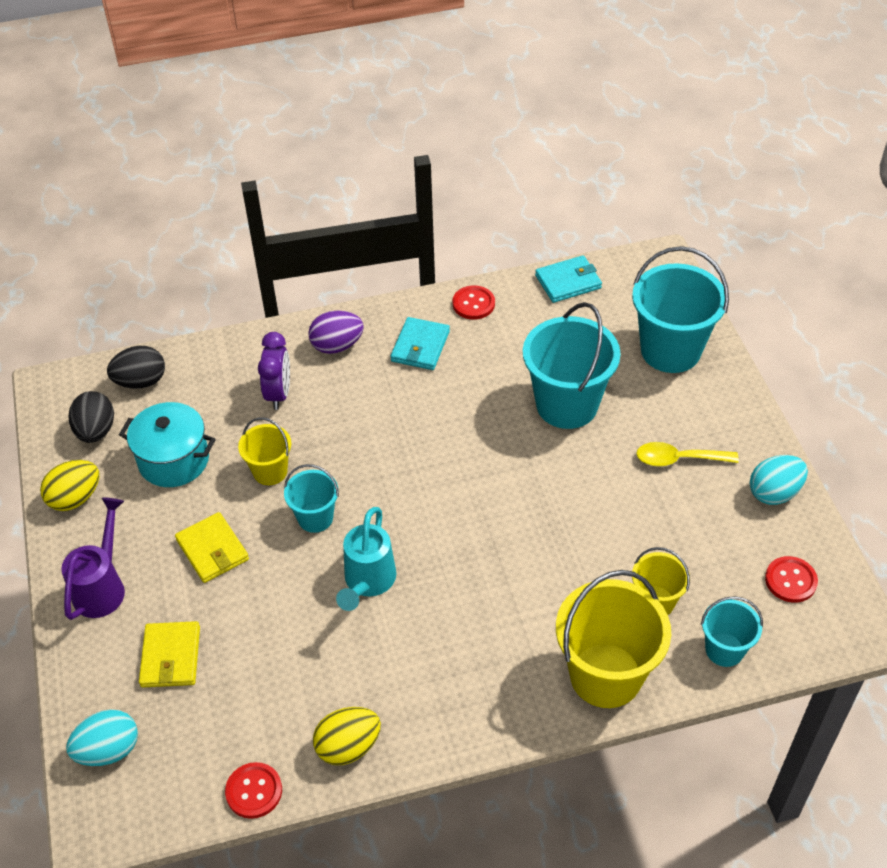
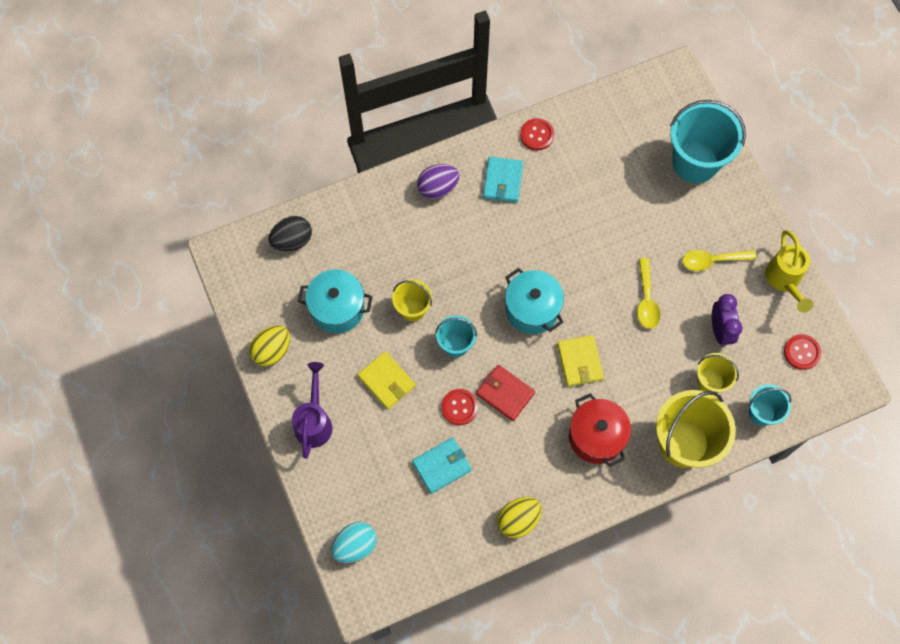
camera: 10 degrees left, 20 degrees up
(96, 431) = (270, 290): black egg -> none
(170, 657) = (379, 470): yellow wallet -> yellow wallet (579, 362)
(254, 791) = (462, 561): red button -> red button (459, 407)
(279, 393) = (403, 238): purple clock -> purple clock (720, 330)
(367, 583) = (505, 393): turquoise watering can -> red wallet
(426, 488) = (532, 309): none -> turquoise pot
(482, 651) = (596, 436): none -> red pot
(567, 405) = (623, 222): turquoise bucket -> none
(568, 282) = (607, 105): turquoise wallet -> turquoise wallet (442, 466)
(582, 495) = (646, 300): none -> yellow spoon
(774, 493) = (784, 281): turquoise egg -> yellow watering can

